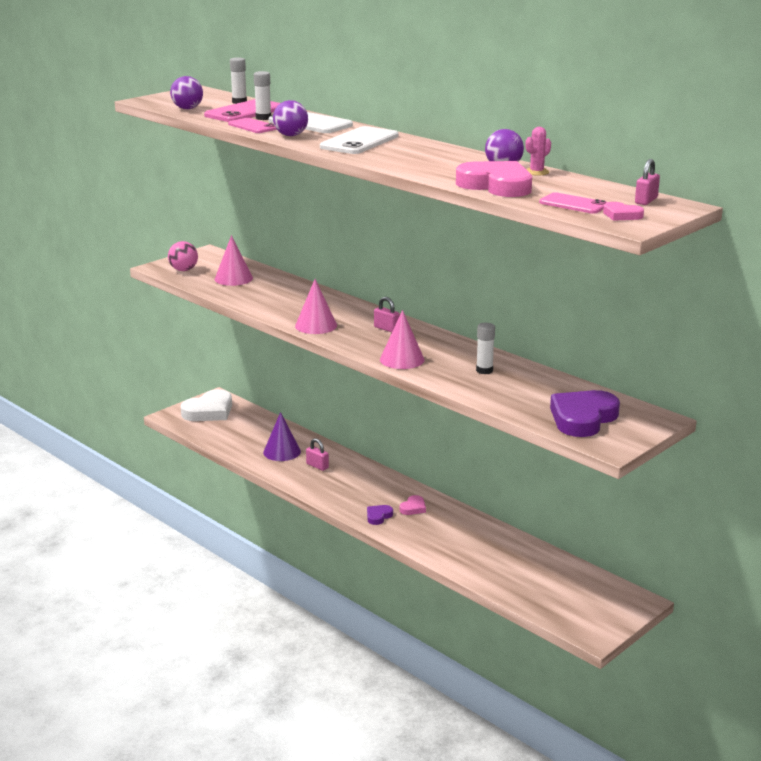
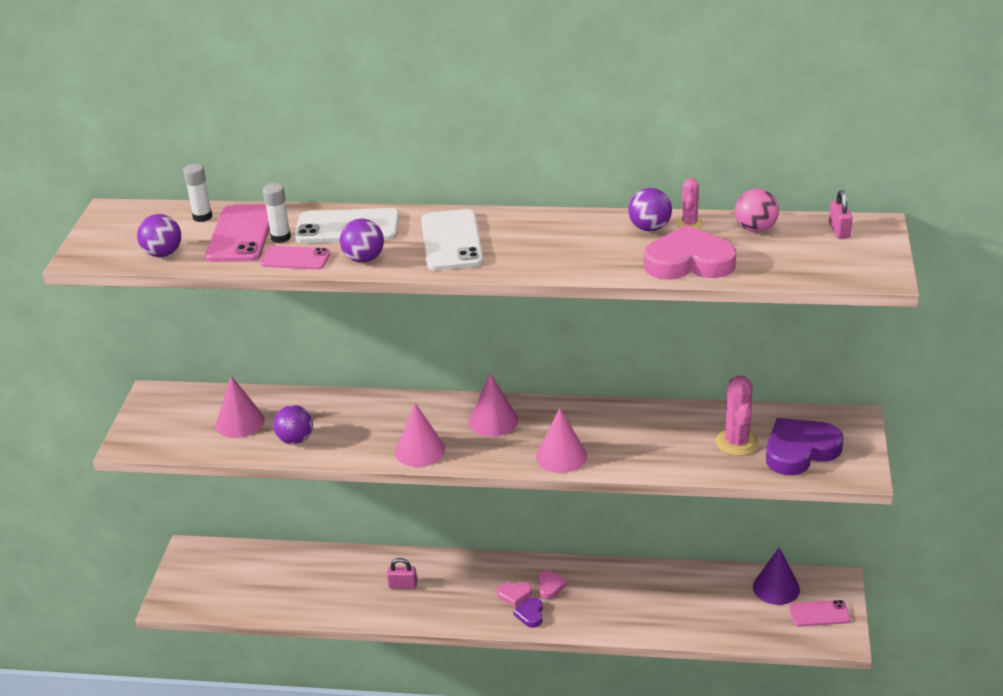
camera: 35 degrees left, 10 degrees up
(183, 270) = (164, 435): pink ball -> pink ball (755, 229)
(209, 411) = (203, 574): white heart -> none
(251, 296) = (295, 440): none -> purple ball
(282, 452) = (346, 586): purple cone -> purple cone (776, 588)
(386, 328) = (493, 421): pink padlock -> pink cone
(484, 370) = (650, 432): white glue stick -> none
(540, 397) = (737, 442): none -> pink cactus
(573, 204) = (793, 263): pink phone -> pink phone (819, 614)
(583, 418) = (800, 451): purple heart -> purple heart turned 60 degrees clockwise
(621, 215) = (853, 262): pink heart -> pink heart (514, 595)

